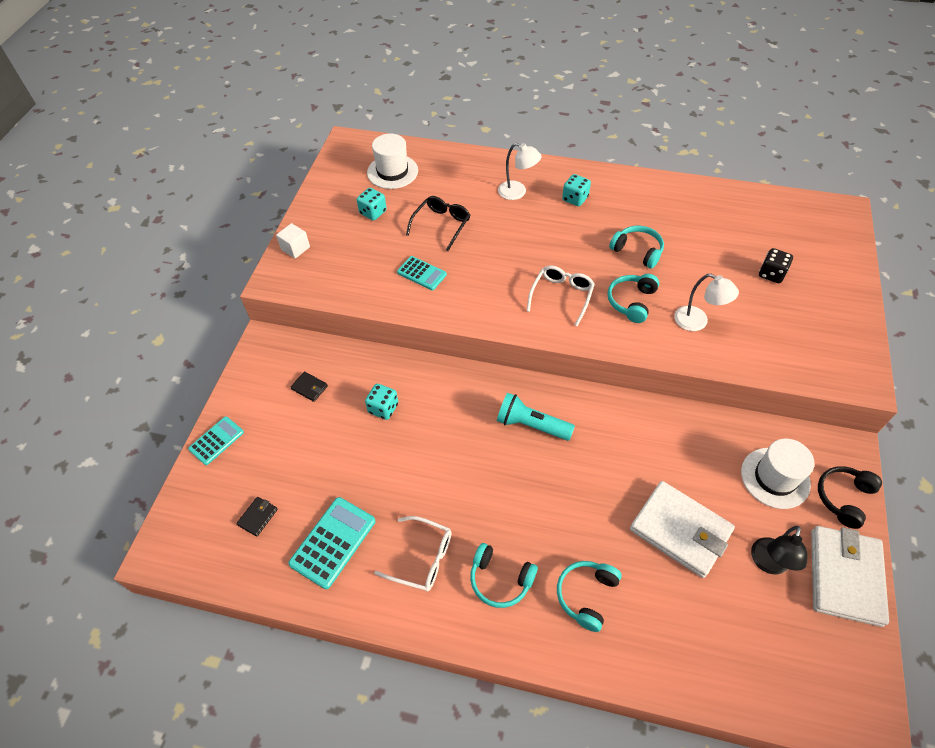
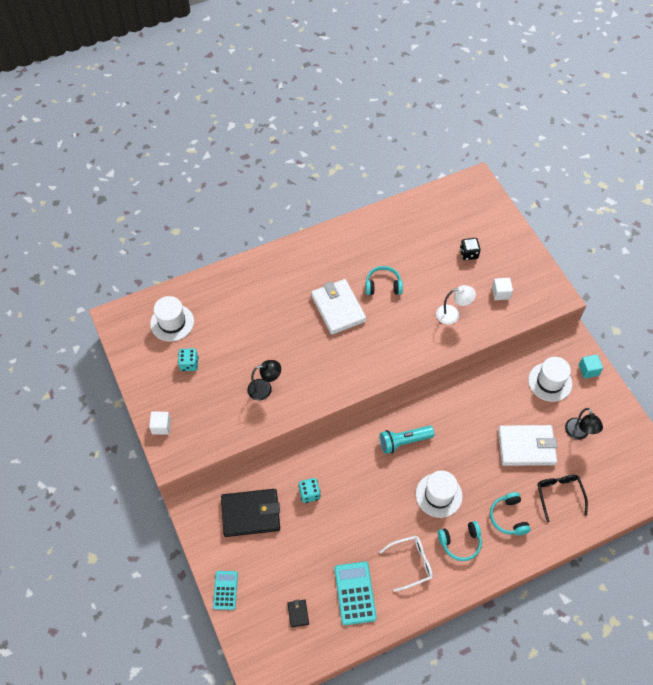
camera: 40 degrees left, 5 degrees up
(309, 387) = (251, 514): black wallet -> black wallet, size x2.40
(421, 273) = (265, 389): turquoise calculator -> black lamp
(441, 225) = (245, 344): black glasses -> black glasses (559, 495)
(517, 192) = (273, 286): white lamp -> none
(521, 508) = (438, 495): none -> white hat
(561, 296) = (364, 347): white glasses -> none
(575, 199) = (314, 269): turquoise dice -> none
(631, 302) = (407, 324): turquoise headphones -> none
(780, 334) = (500, 293): none -> white cube
(844, 498) = (588, 370): black headphones -> turquoise cube
(845, 576) = (616, 414): white wallet -> white wallet (338, 308)

